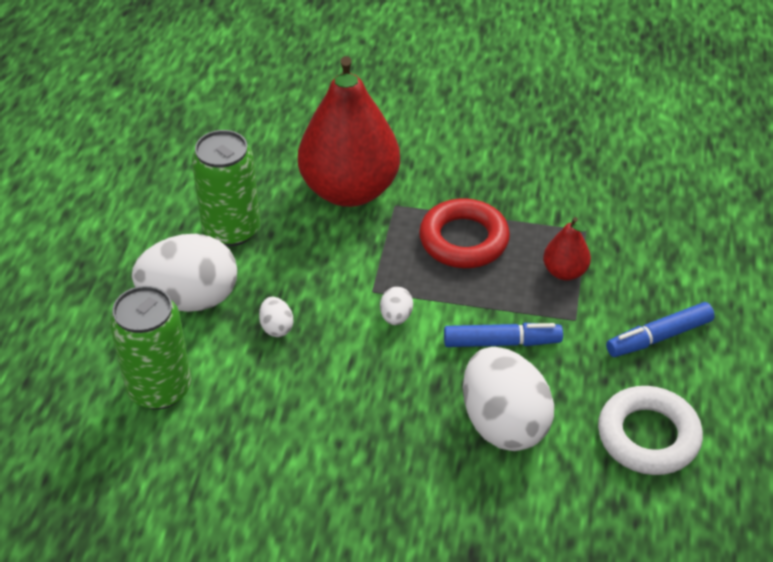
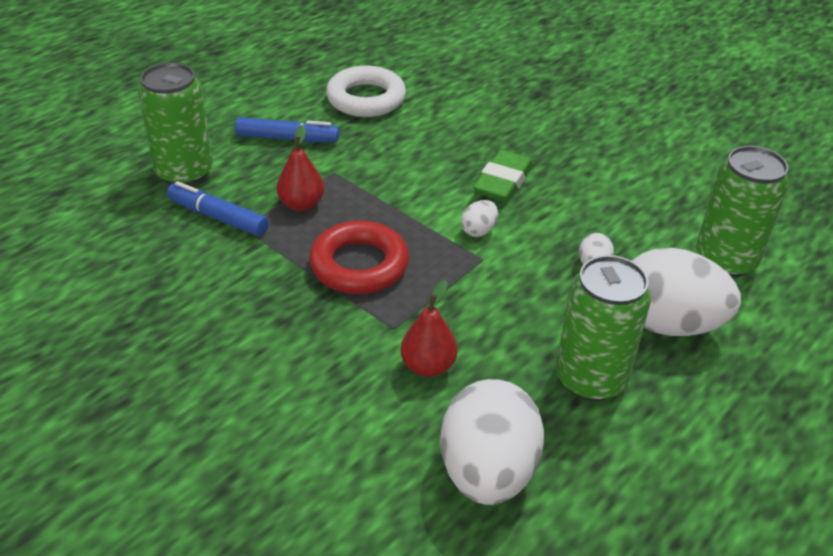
camera: 150 degrees left, 5 degrees down
(349, 190) = (428, 366): red pear -> red pear, size x0.44
(414, 385) = (503, 182): none -> green eraser
(502, 342) = (408, 180): blue marker -> blue marker (218, 217)
(503, 423) = (456, 138): white egg -> white egg (487, 472)
(694, 255) = (185, 172): none -> green can

